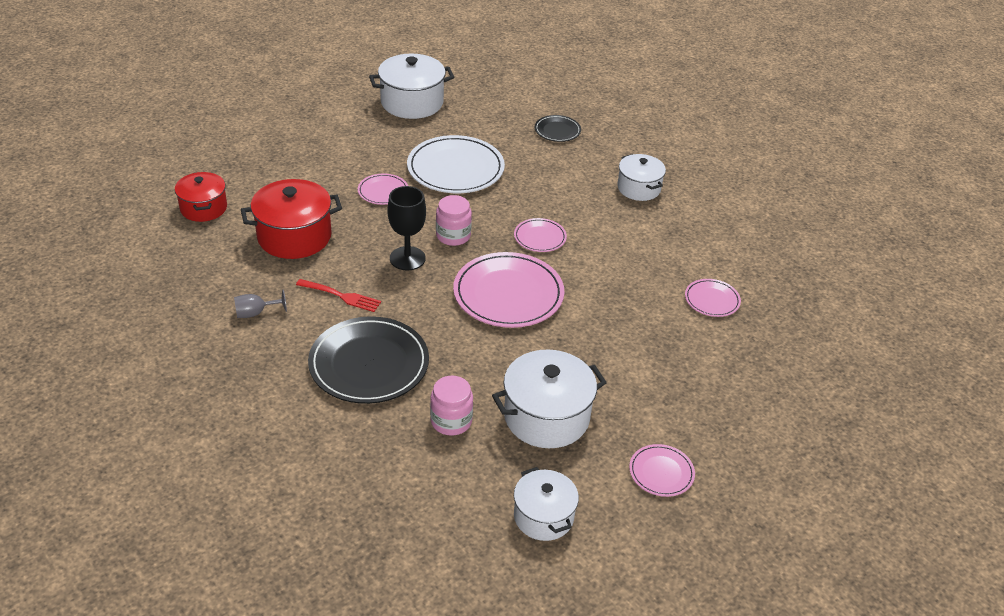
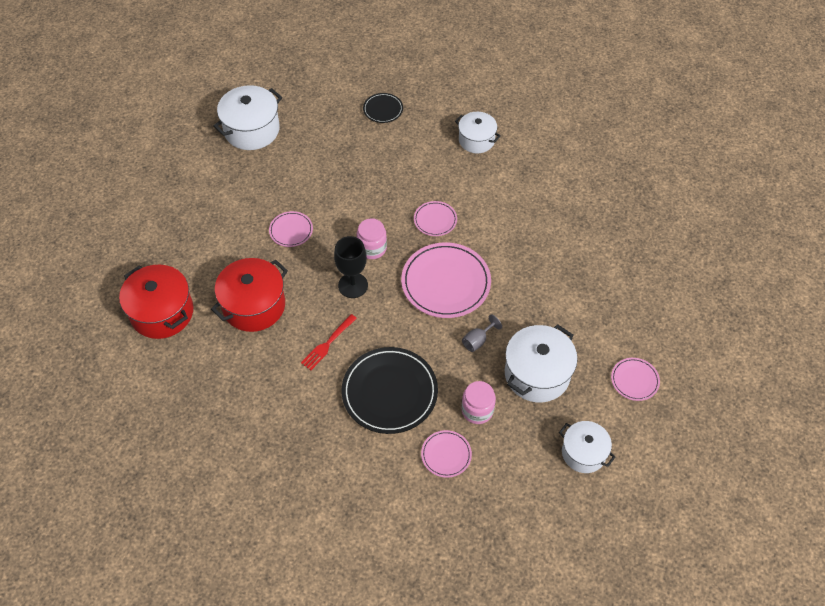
camera: 25 degrees left, 15 degrees up
(203, 208) = (162, 312): red pot -> red pot, size x1.55
(255, 313) = (276, 389): grey goblet -> grey goblet (477, 340)
(340, 296) = (328, 343): red fork -> red fork turned 135 degrees clockwise
(455, 169) = (331, 182): white plate -> none
(712, 300) = (585, 220): pink plate -> pink plate (446, 455)

